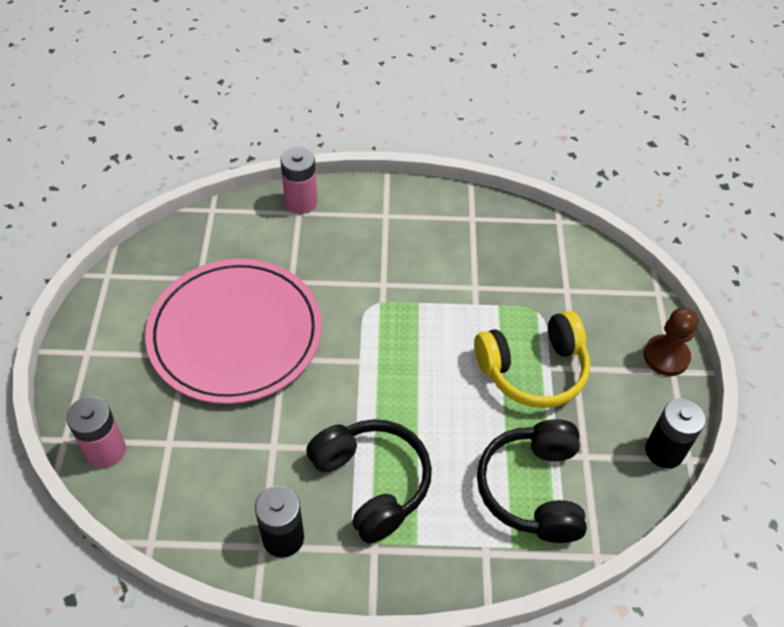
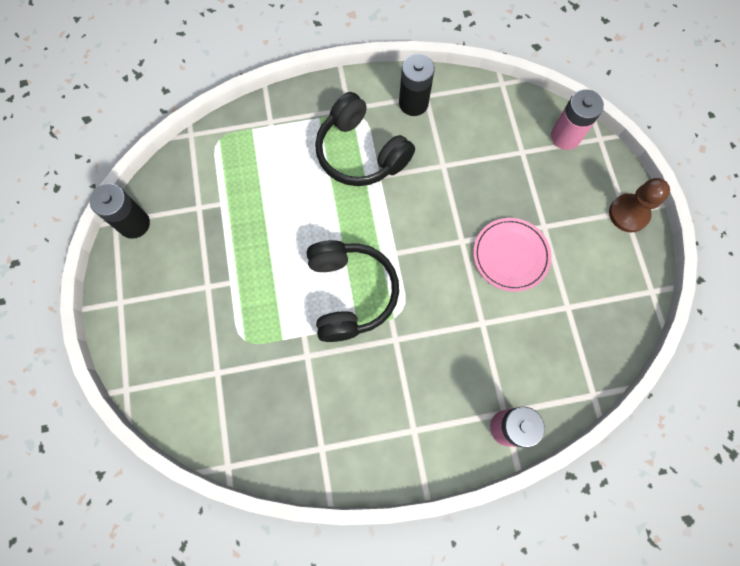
camera: 170 degrees right, 20 degrees up
(235, 334) = (510, 255): pink plate -> pink plate, size x0.50
(533, 370) = (244, 276): yellow headphones -> none
(533, 489) = (238, 172): black headphones -> black headphones (349, 293)
(666, 356) = (124, 315): brown pawn -> brown pawn (628, 214)

